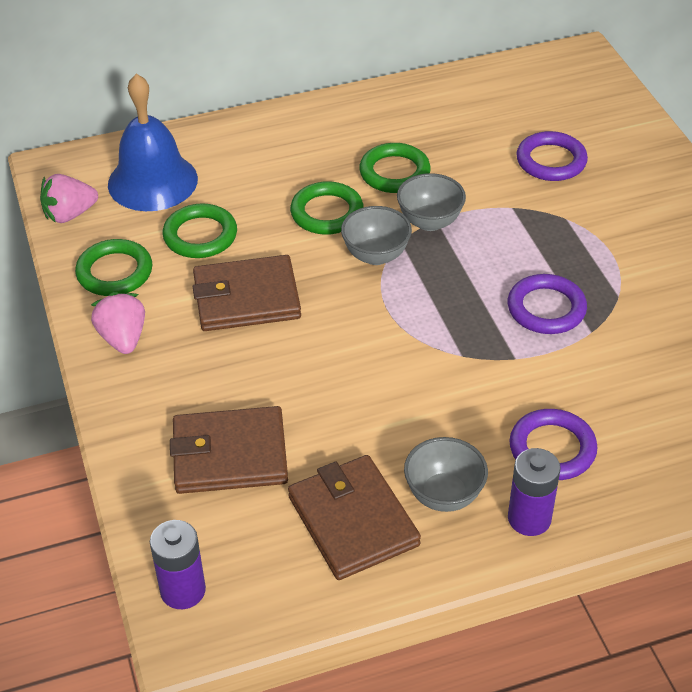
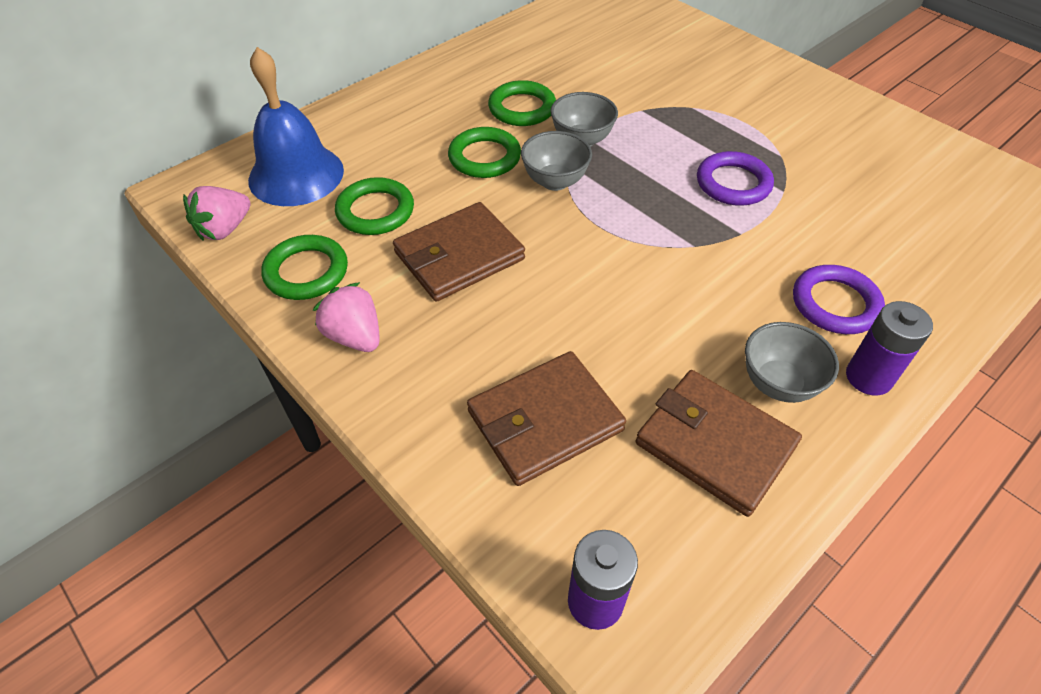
camera: 25 degrees left, 5 degrees up
(551, 161) = (645, 66): purple ring -> none

